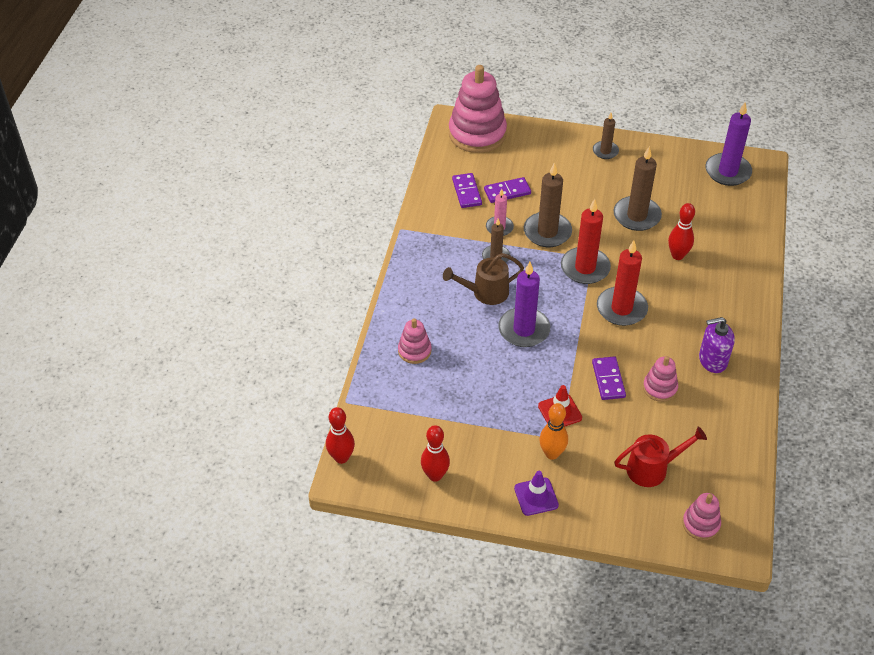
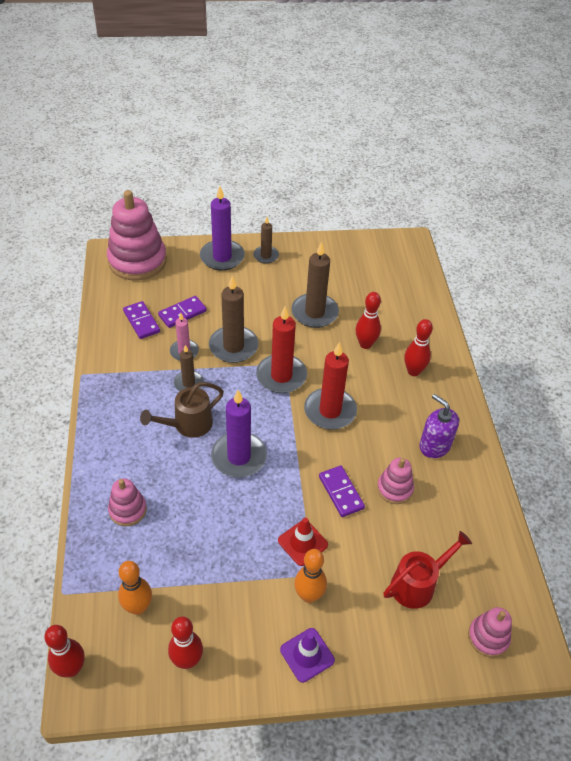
camera: 20 degrees left, 0 degrees up
(405, 427) = (138, 607): none -> orange bowling pin
(712, 360) = (434, 445): purple soap dispenser -> purple soap dispenser turned 75 degrees clockwise
(717, 290) = (413, 371): none -> red bowling pin
(727, 172) = (383, 254): purple candle -> purple candle (222, 257)

